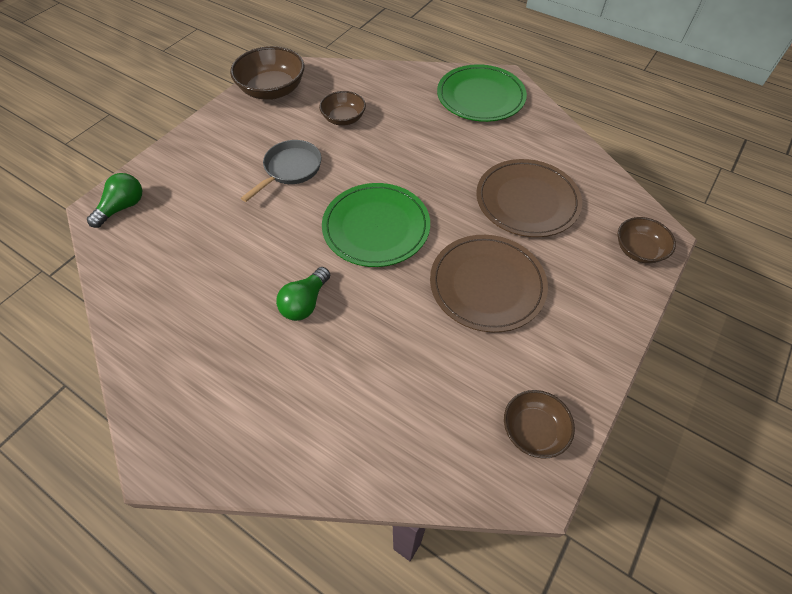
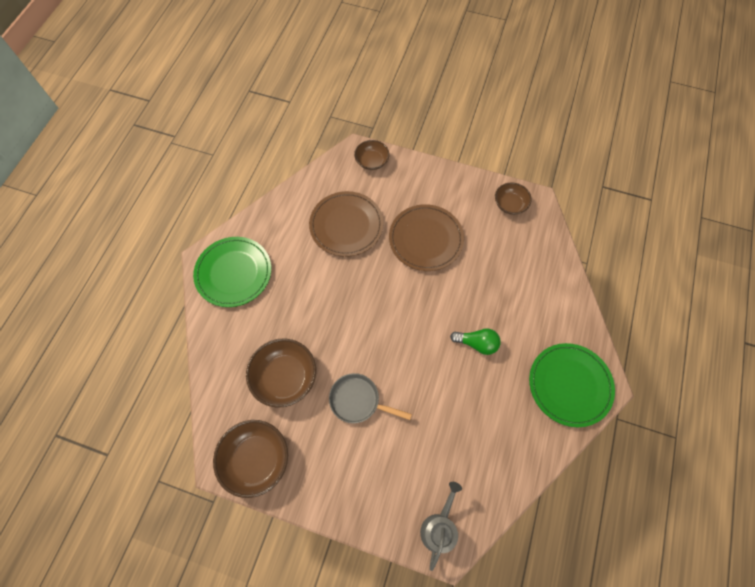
camera: 105 degrees left, 10 degrees up
(123, 207) = (439, 527): green light bulb -> grey watering can
(343, 119) = (285, 377): brown bowl -> brown bowl, size x1.64
(376, 227) = (399, 317): green plate -> green plate (569, 385)

